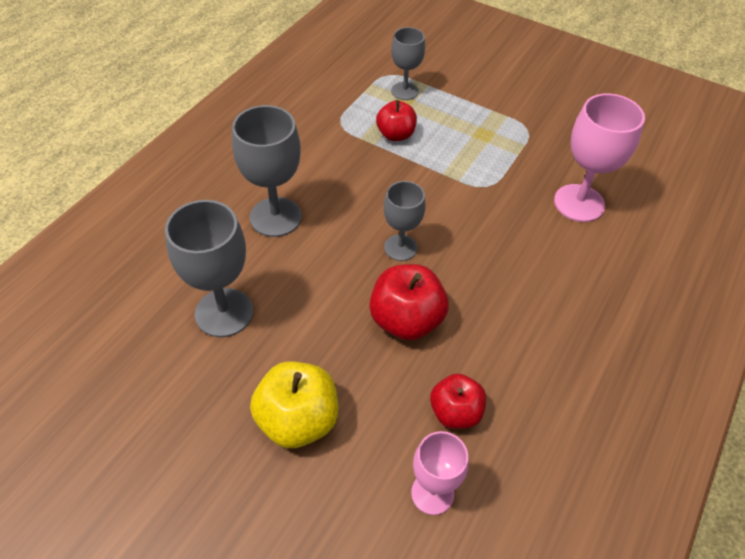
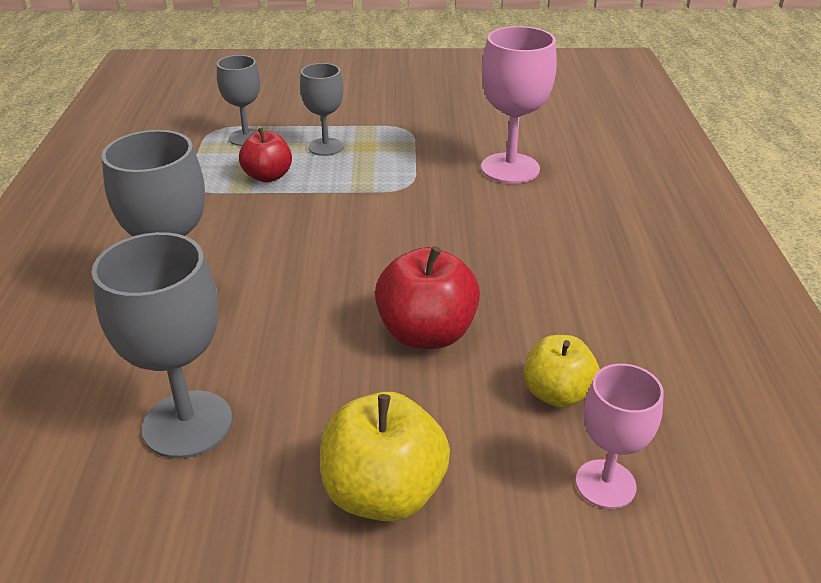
camera: 30 degrees left, 15 degrees down
(400, 247) = (361, 271): grey goblet -> grey goblet (326, 147)
(455, 412) = (557, 394): red apple -> yellow apple

